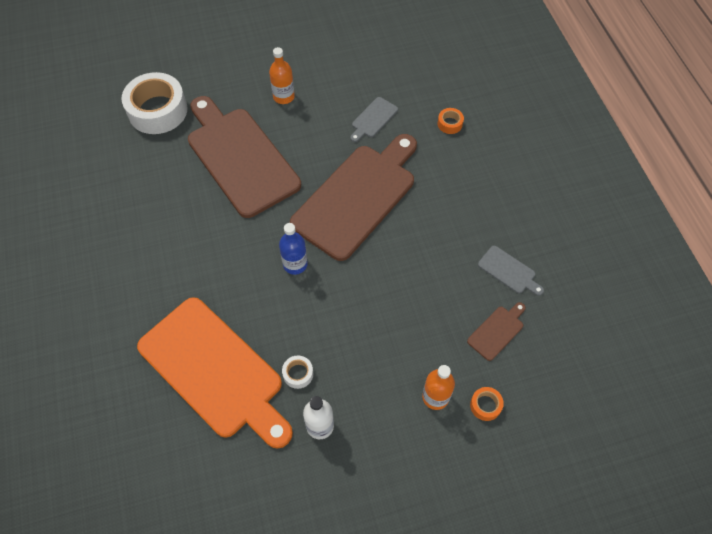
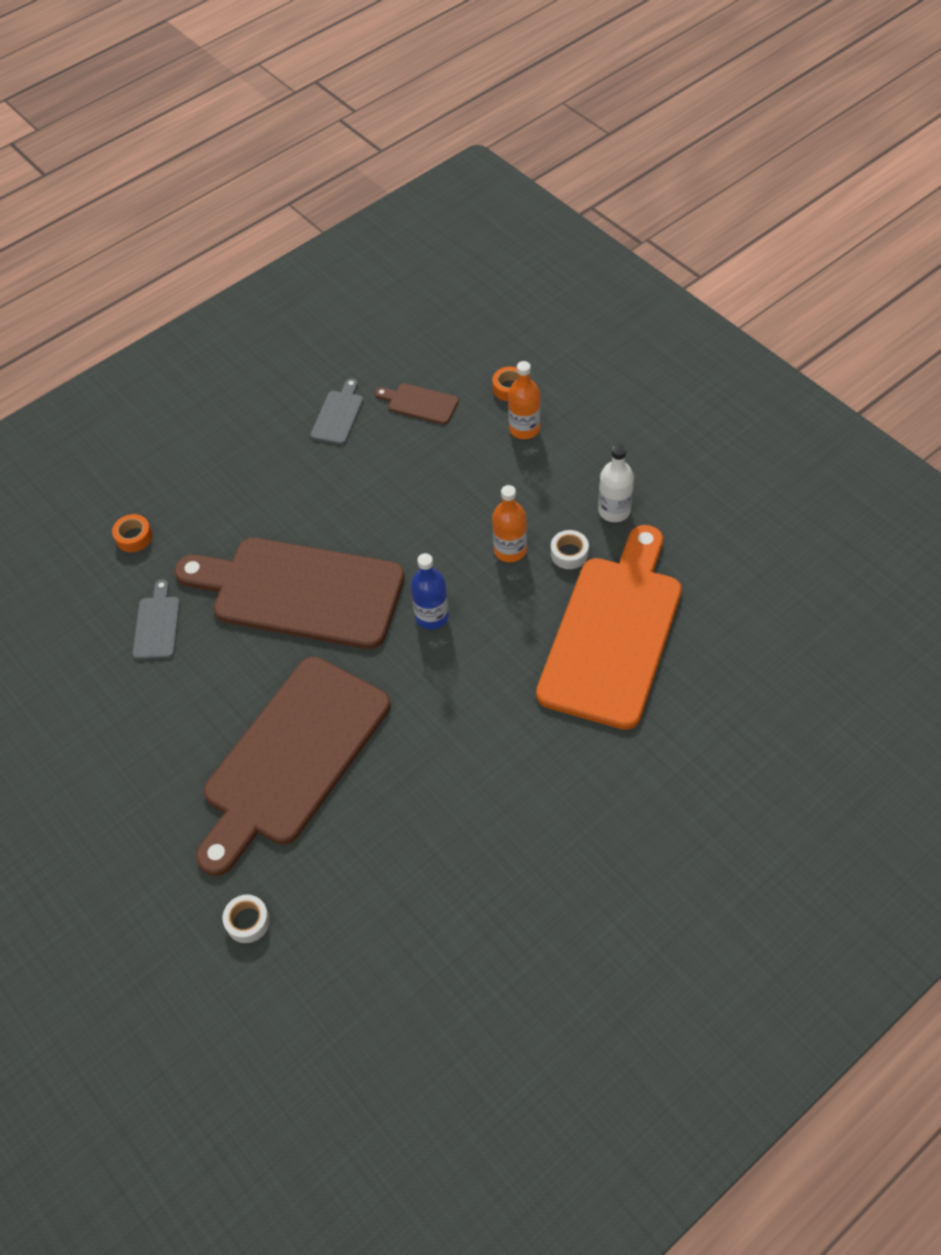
camera: 110 degrees left, 5 degrees down
(157, 110) = (247, 921): white tape -> white tape, size x0.42
(283, 97) = (154, 754): orange bottle -> orange bottle (510, 550)
(373, 119) = (157, 625): grey cutting board -> grey cutting board turned 105 degrees counterclockwise

